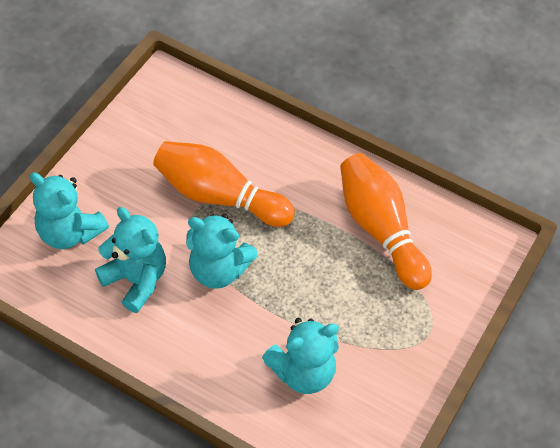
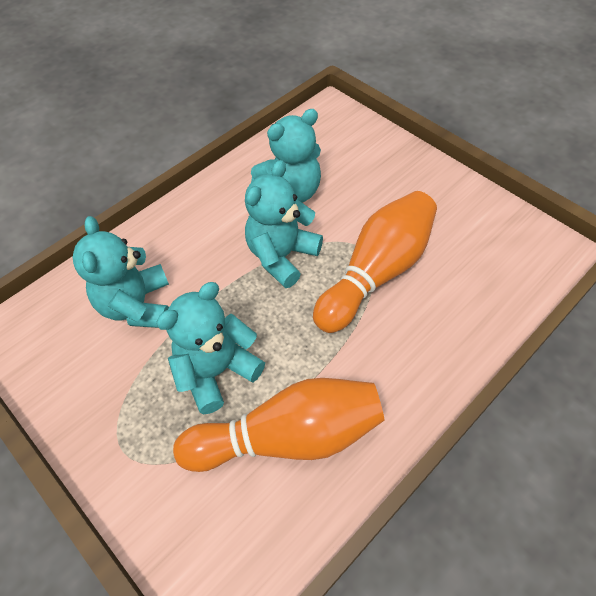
camera: 110 degrees right, 0 degrees up
(69, 232) = (357, 152): turquoise teddy bear -> turquoise teddy bear (217, 371)

